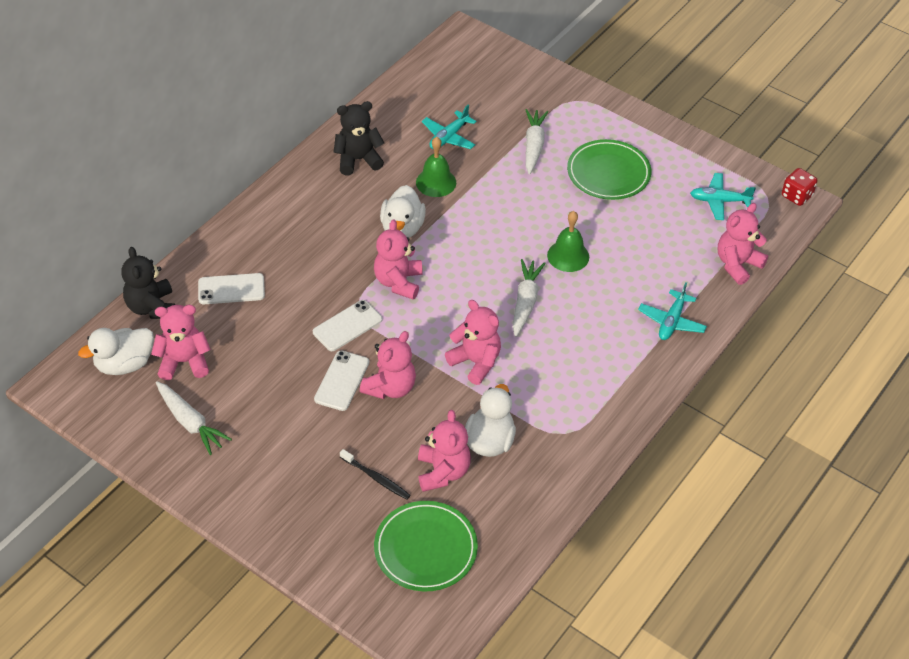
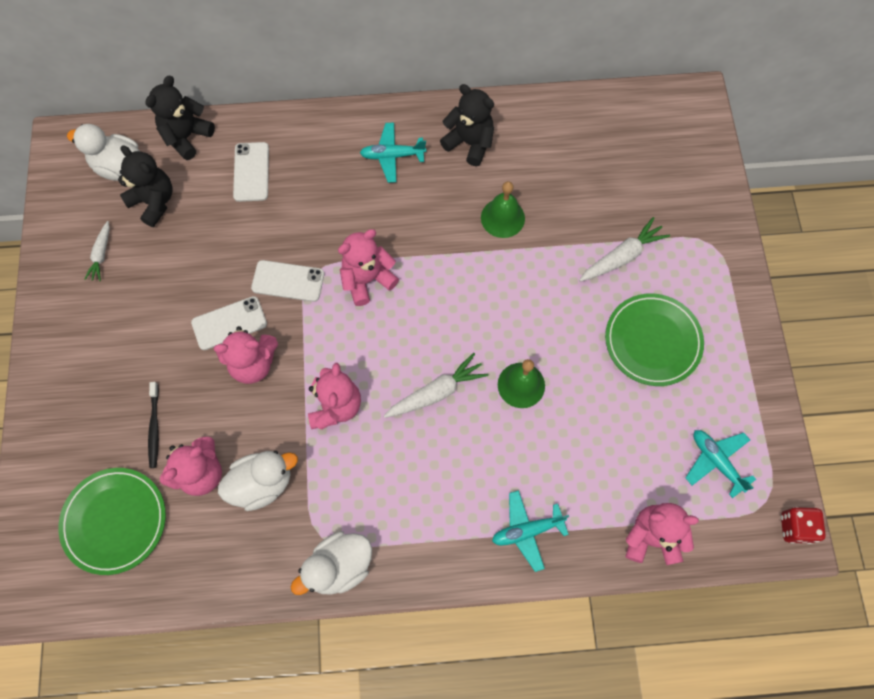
camera: 50 degrees right, 20 degrees up
(184, 362) = (154, 202): pink teddy bear -> black teddy bear
(190, 422) = (101, 254): white carrot -> white carrot, size x0.63
(231, 289) = (251, 172): white phone -> white phone turned 45 degrees clockwise
(402, 228) = (427, 235): white duck -> white duck (339, 566)
(448, 137) = (563, 185): turquoise plane -> turquoise plane (392, 156)

